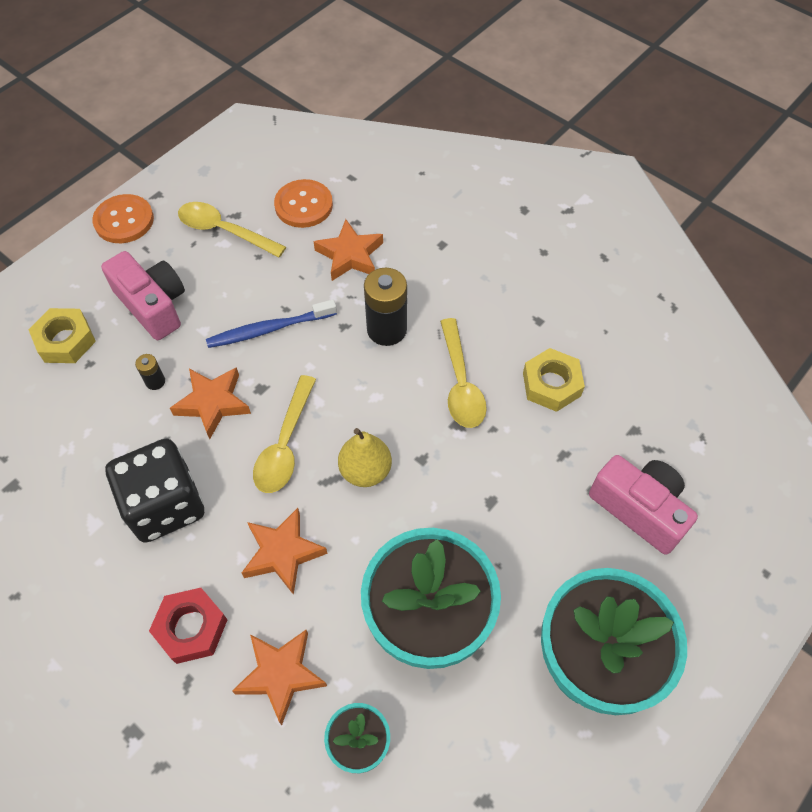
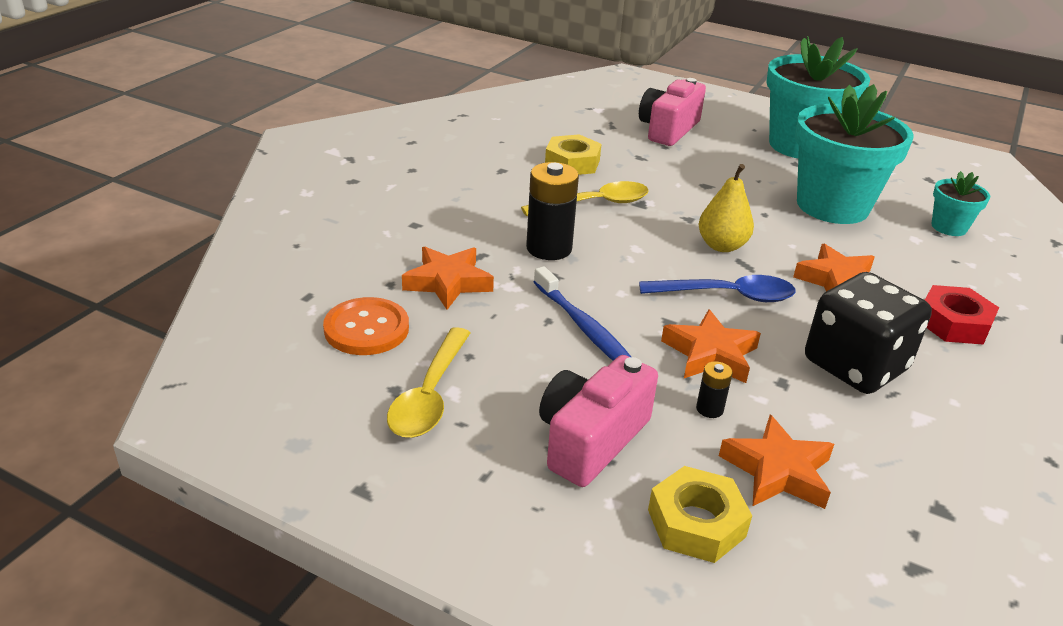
camera: 105 degrees left, 25 degrees down
(124, 220) = (430, 518): orange button -> none
(281, 675) = (940, 268): orange star -> orange star (777, 471)
(285, 444) = (726, 295): yellow spoon -> blue spoon

